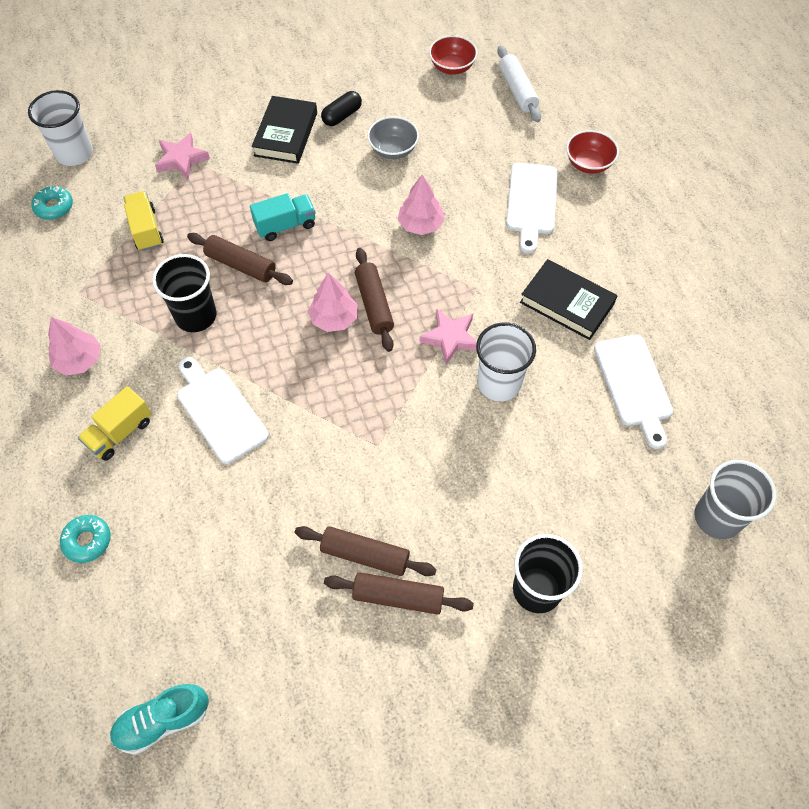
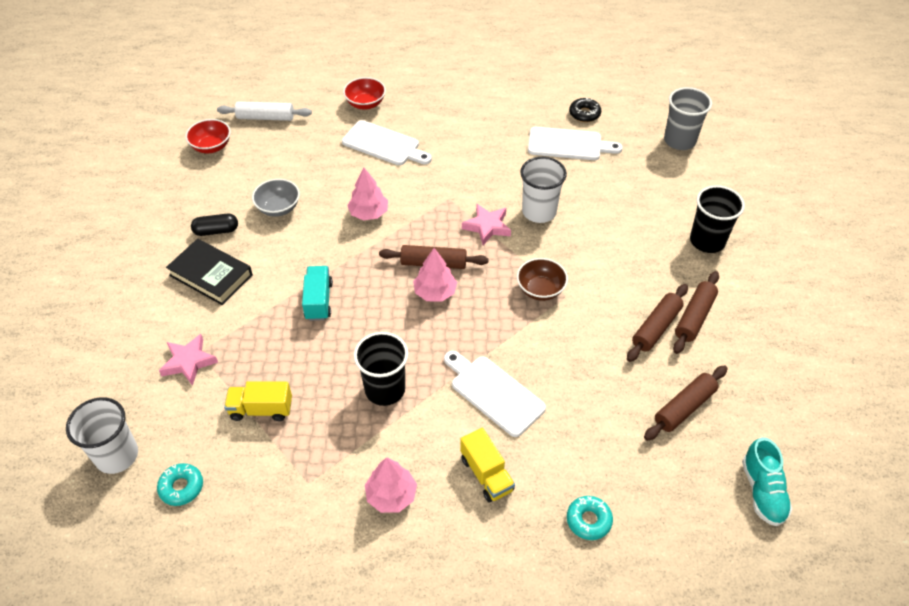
camera: 70 degrees left, 10 degrees down
(219, 411) = (494, 393): white cutting board -> white cutting board turned 60 degrees clockwise
(241, 265) = (345, 343): brown rolling pin -> brown rolling pin (684, 408)
(342, 116) = (216, 231): black capsule -> black capsule turned 75 degrees counterclockwise
(377, 417) = (540, 289): none -> brown bowl
(566, 303) = (486, 155): black book -> none
(704, 388) = (584, 114): none -> black donut

